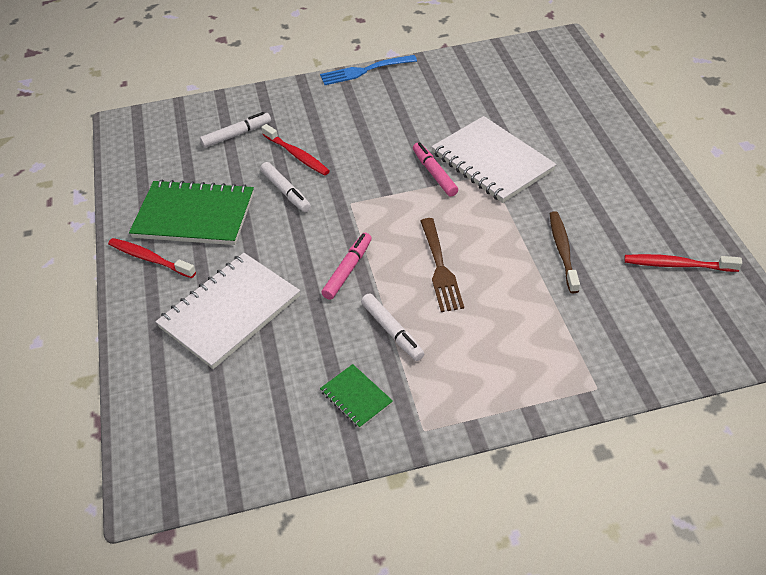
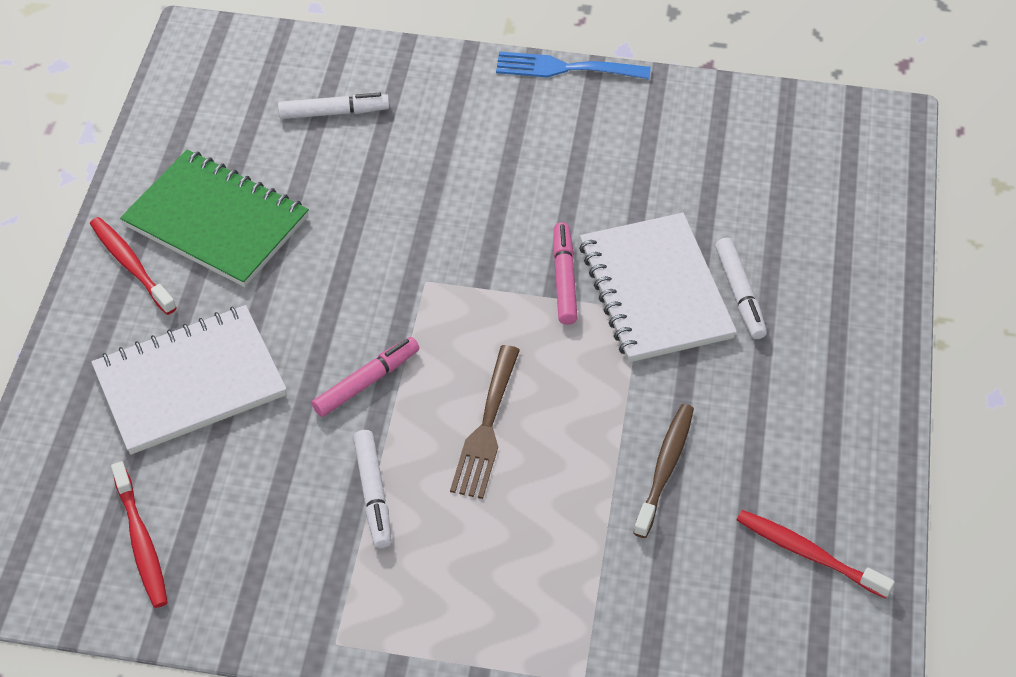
camera: 20 degrees right, 5 degrees up
(286, 191) = (351, 230): white marker -> white marker (739, 294)
(297, 155) = (396, 177): red toothbrush -> red toothbrush (141, 542)
(356, 397) = (279, 565): green notebook -> none

